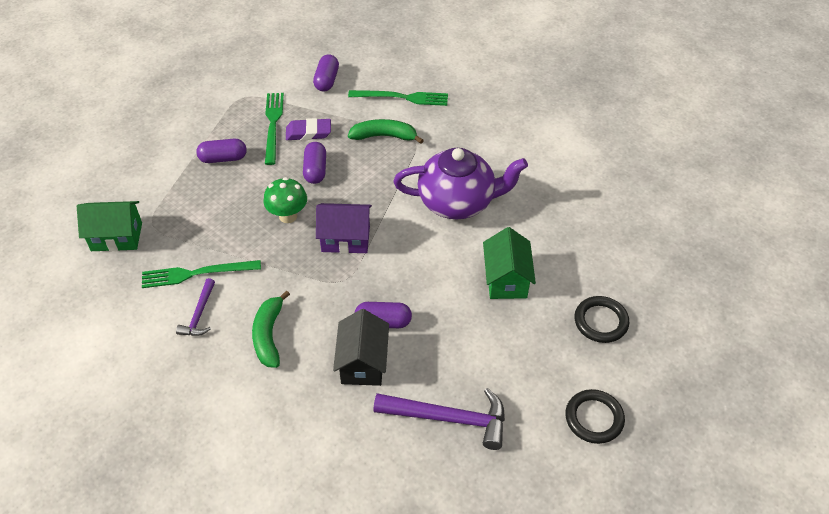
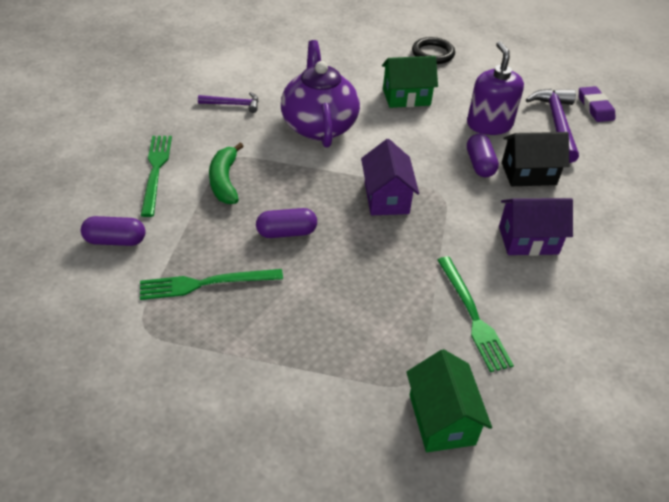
camera: 100 degrees left, 5 degrees down
(199, 314) = (527, 302): purple hammer -> purple hammer (233, 105)
(223, 158) = (275, 326): purple capsule -> none
(269, 335) = (528, 240): green banana -> purple house
(288, 216) = (364, 247): green mushroom -> none
(308, 132) = (220, 246): purple eraser -> purple eraser (595, 107)
(451, 347) = (489, 124): none -> purple soap dispenser
(594, 418) = (520, 59): black ring -> none

